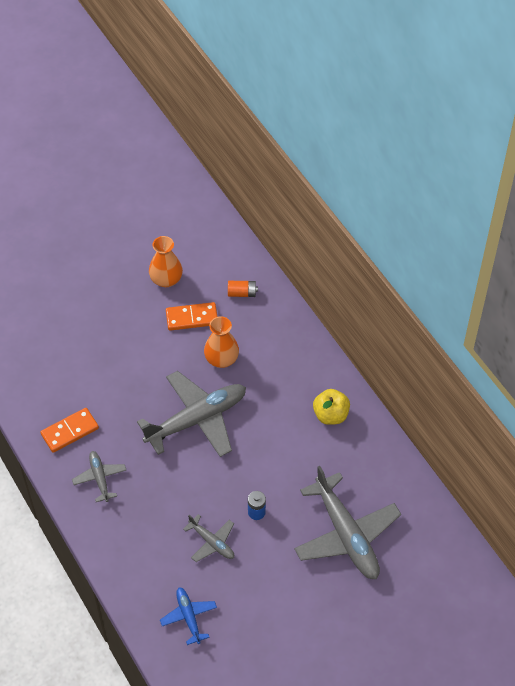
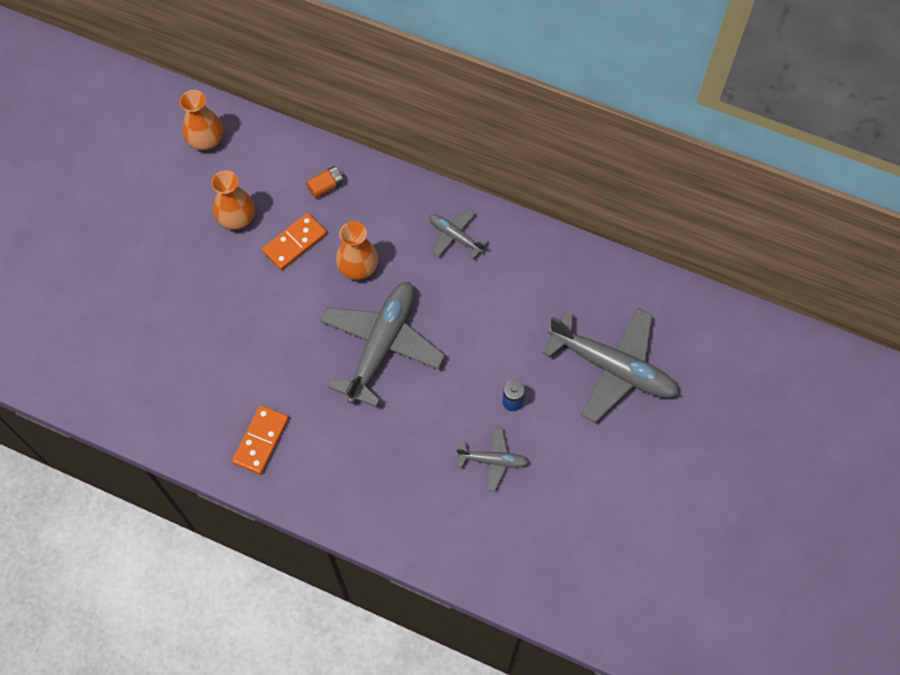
camera: 35 degrees left, 10 degrees up
(100, 478) = (330, 469): grey plane -> grey plane (455, 236)
(186, 217) = (206, 140): none -> orange vase
(189, 617) = (529, 550): blue plane -> none
(330, 415) = (508, 258): yellow apple -> none

